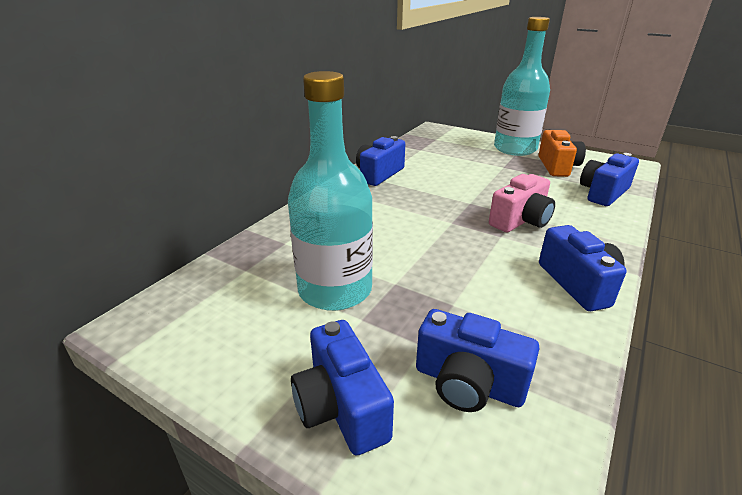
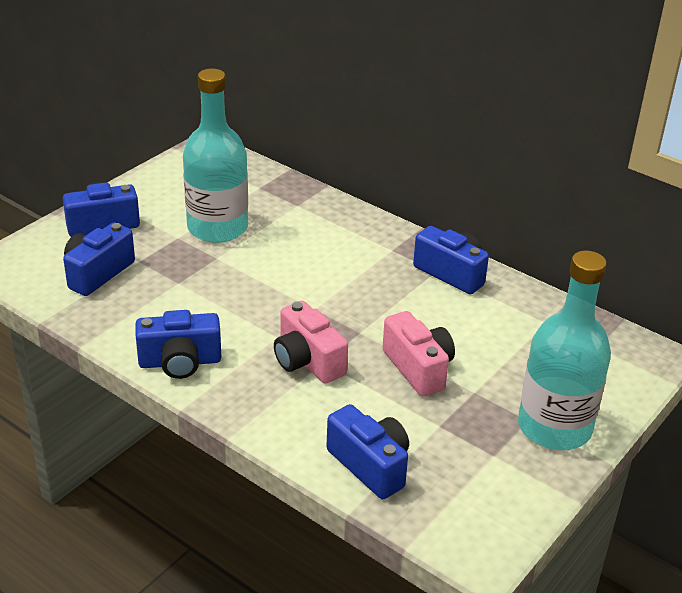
camera: 95 degrees right, 5 degrees up
(494, 182) = (418, 368): none -> pink camera
(557, 166) = (473, 452): orange camera -> none

